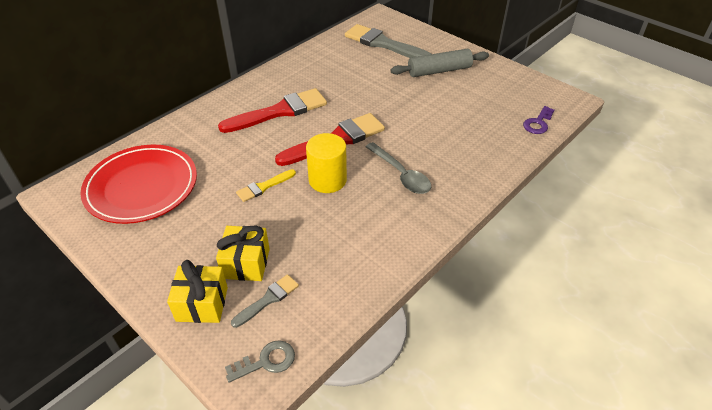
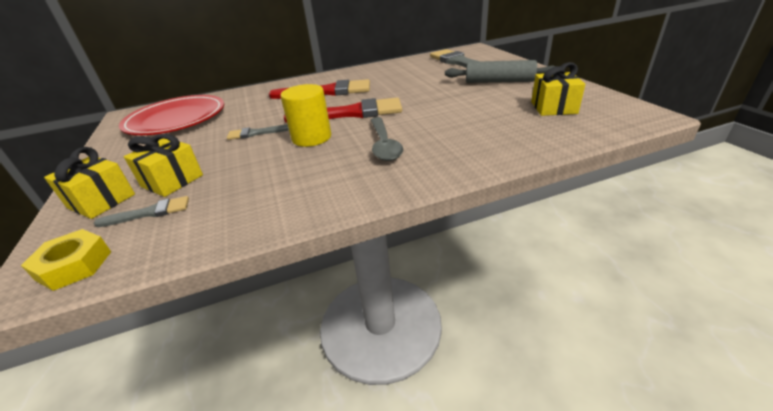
camera: 30 degrees right, 10 degrees down
(264, 187) = (256, 133): yellow brush -> grey brush
(266, 361) = (74, 265): grey key -> yellow nut
(503, 101) = (553, 107): none -> yellow gift
(538, 123) = (586, 129): purple key -> none

